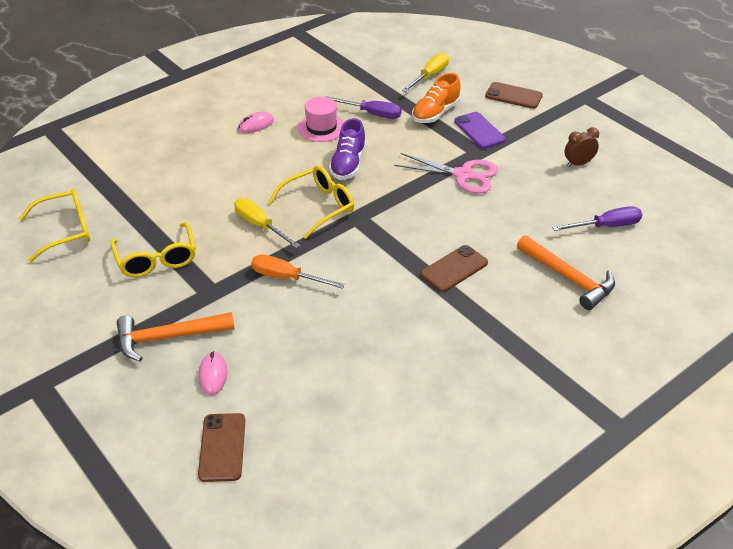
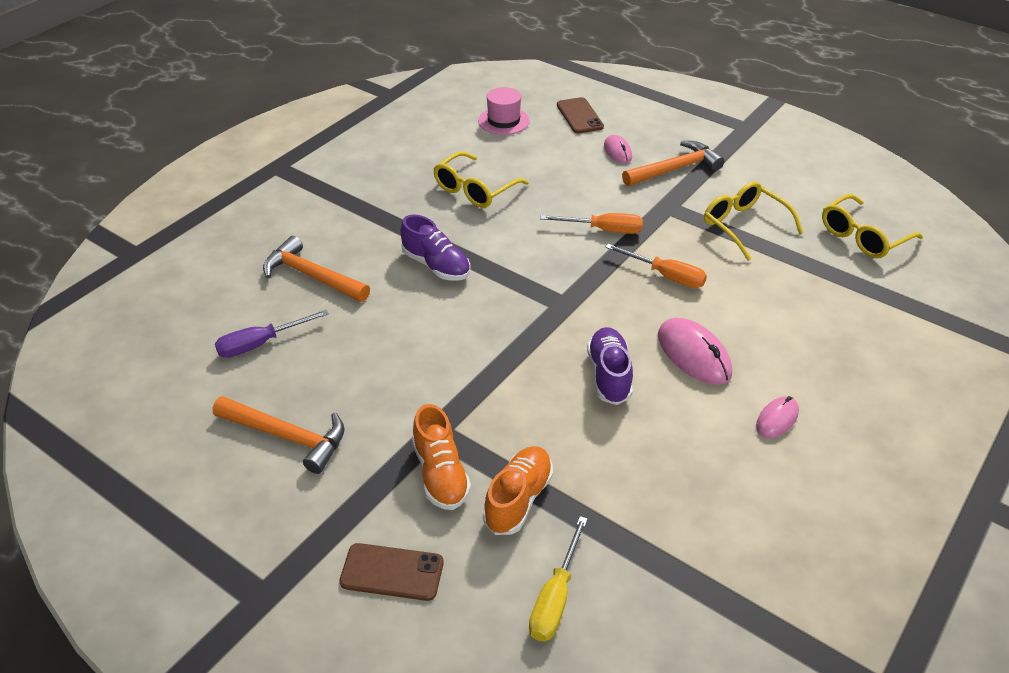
camera: 165 degrees right, 0 degrees up
(260, 225) = (666, 276): yellow screwdriver -> orange screwdriver
(281, 167) = (693, 354): none -> pink mouse
(319, 206) = (614, 310): yellow glasses -> yellow glasses (474, 190)
(321, 128) = (680, 433): pink hat -> pink hat (503, 121)
(372, 114) = (618, 477): purple screwdriver -> none
(454, 269) = (436, 265): brown phone -> purple shoe
(463, 175) = (449, 386): pink scissors -> none
(479, 131) = (440, 474): purple phone -> orange shoe
(578, 164) = (287, 436): brown clock -> orange hammer

